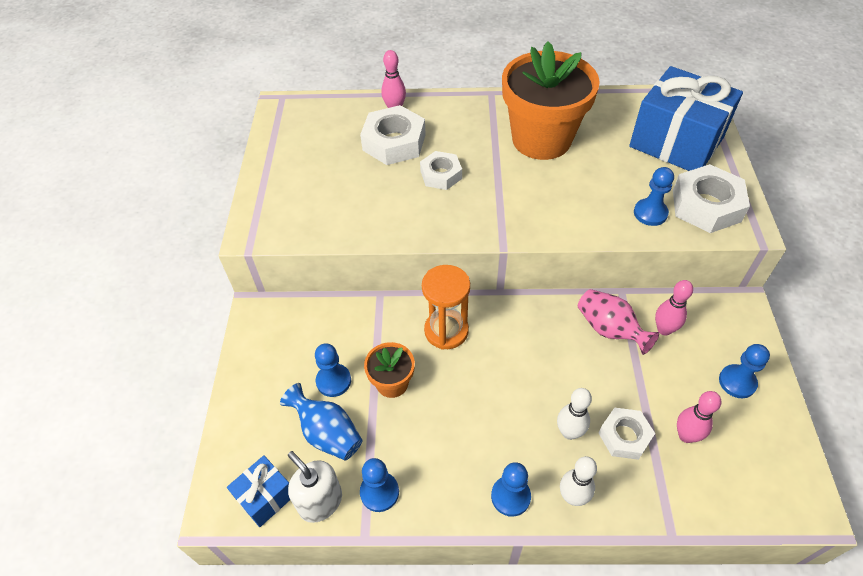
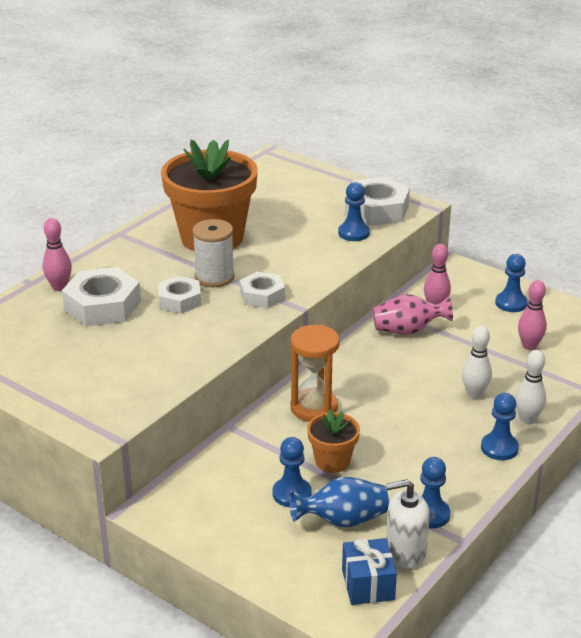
camera: 55 degrees left, 20 degrees down
(491, 173) = (214, 277): none -> white spool
(624, 436) = (503, 372): white nut -> white nut (262, 295)
(676, 142) = (301, 188): blue gift -> none

